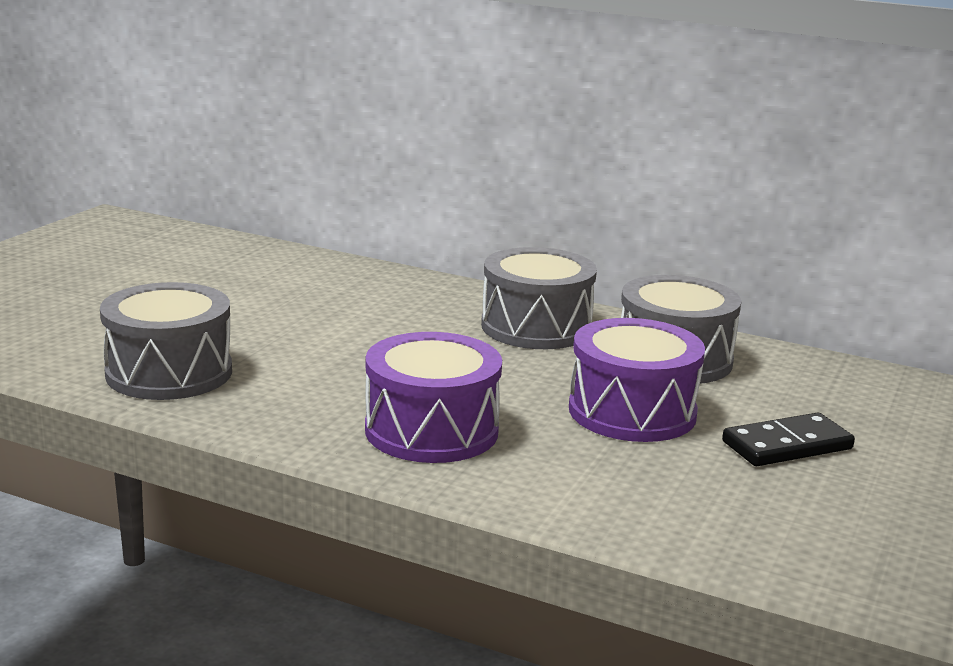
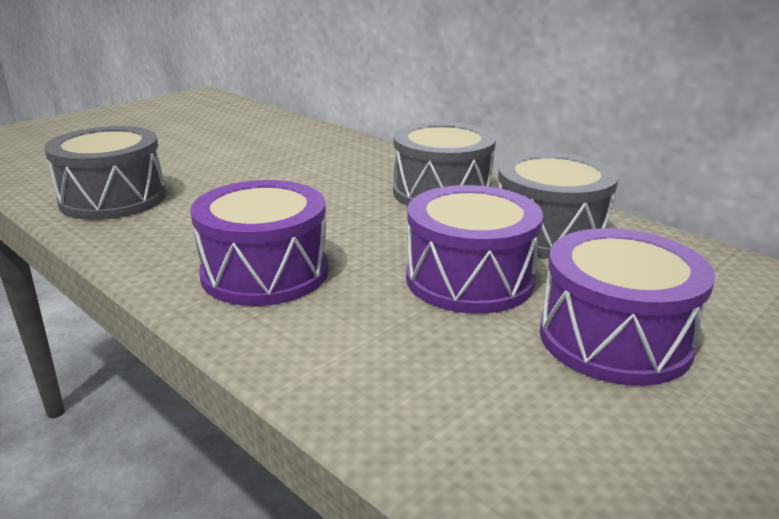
camera: 20 degrees right, 5 degrees up
(787, 445) = (614, 339): black domino -> purple drum

